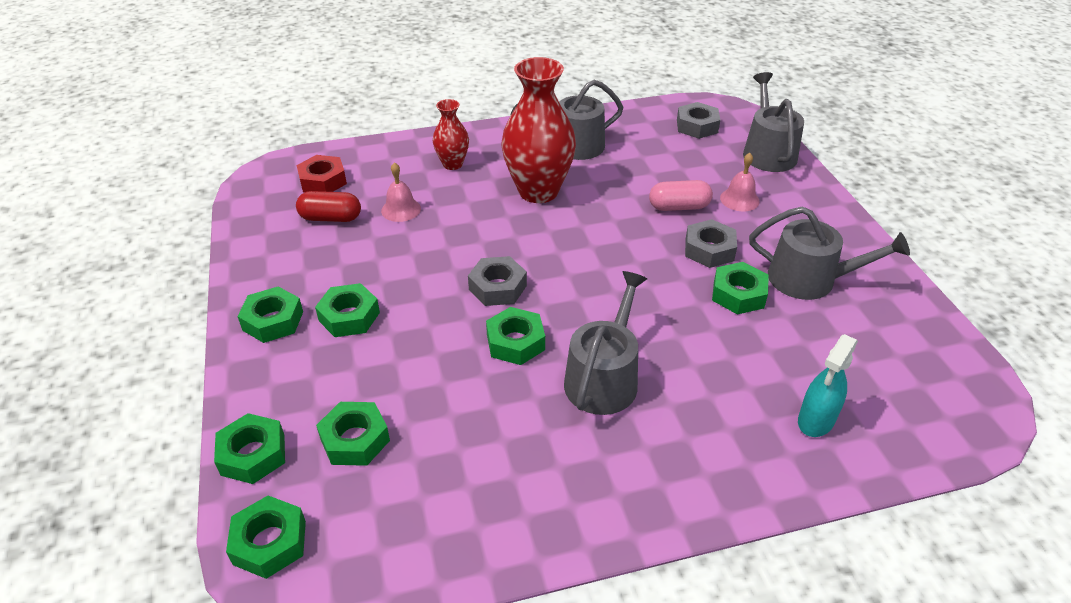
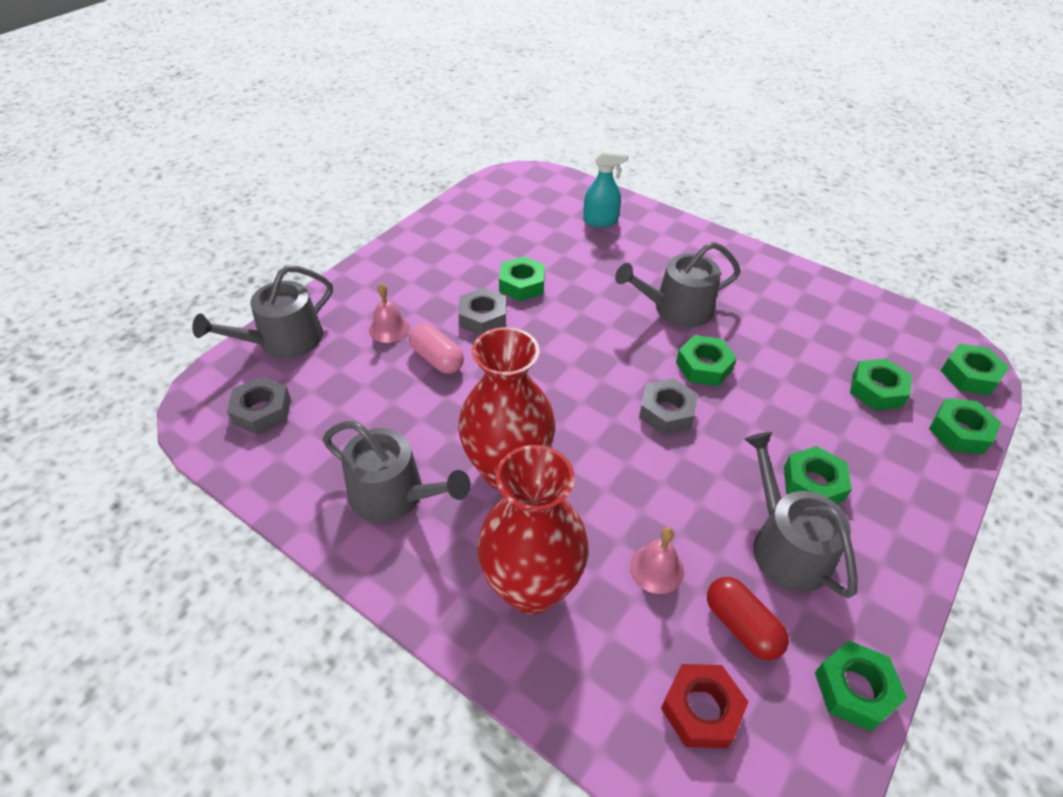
camera: 130 degrees left, 5 degrees up
(273, 321) = (888, 534): green nut -> green nut (854, 689)
(452, 164) = (531, 587): red vase -> red vase, size x1.91
(810, 279) = (467, 259): grey watering can -> grey watering can (785, 545)

